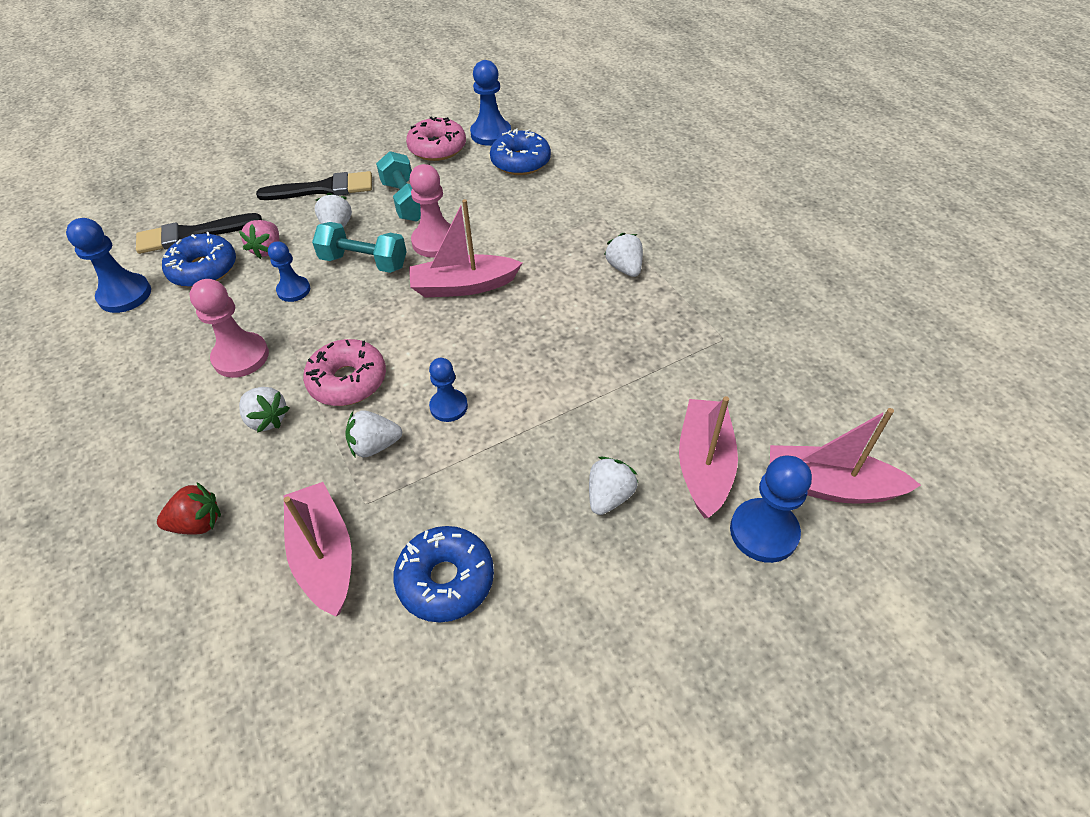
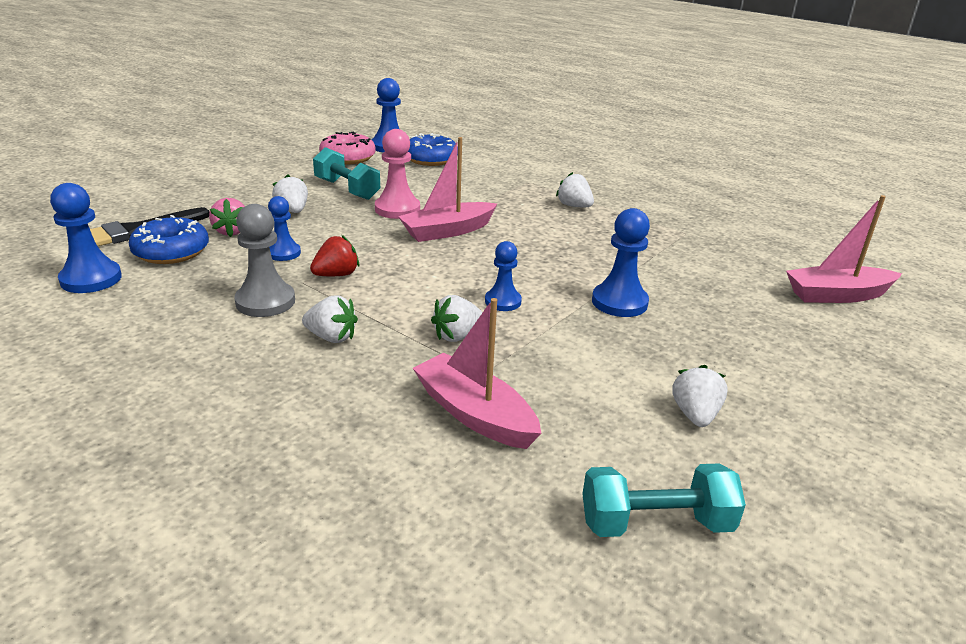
camera: 25 degrees left, 20 degrees down
(198, 523) = (320, 420): red strawberry -> red strawberry (336, 275)
(241, 357) = (265, 302): pink pawn -> grey pawn
(324, 189) = (257, 189): black brush -> none
(348, 381) = (392, 301): pink donut -> none
(364, 262) = (340, 228): turquoise dumbbell -> turquoise dumbbell (655, 523)
(446, 579) = (603, 405): blue donut -> none
(609, 496) = (688, 329): white strawberry -> white strawberry (695, 415)
(704, 465) = (741, 300): pink boat -> none
(763, 532) = (819, 327): blue pawn -> blue pawn (619, 302)

